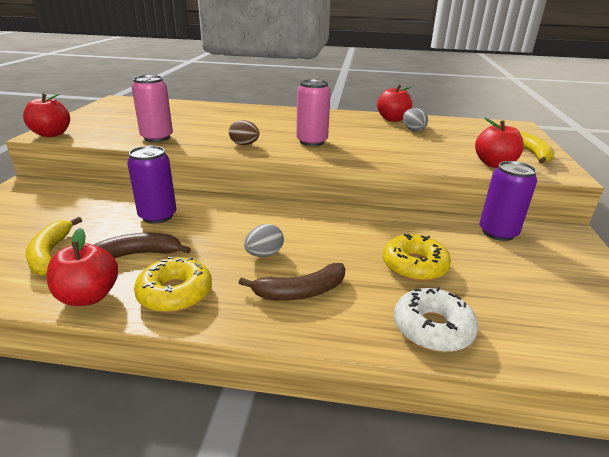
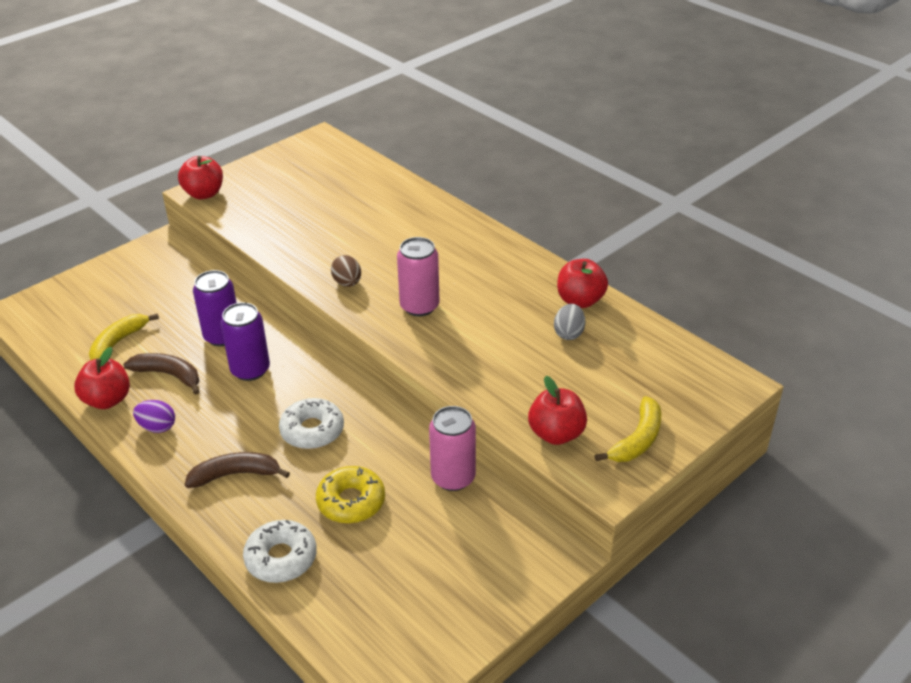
camera: 40 degrees right, 10 degrees up
(157, 137) = (283, 236): pink can -> pink can (453, 477)
(175, 293) = (157, 427): yellow donut -> purple egg
(264, 254) = (253, 424): grey egg -> none
(300, 292) = (235, 474): brown banana -> brown banana turned 150 degrees clockwise
(317, 239) = (312, 430): none -> white donut
(498, 232) = (486, 514): purple can -> purple can (250, 370)

